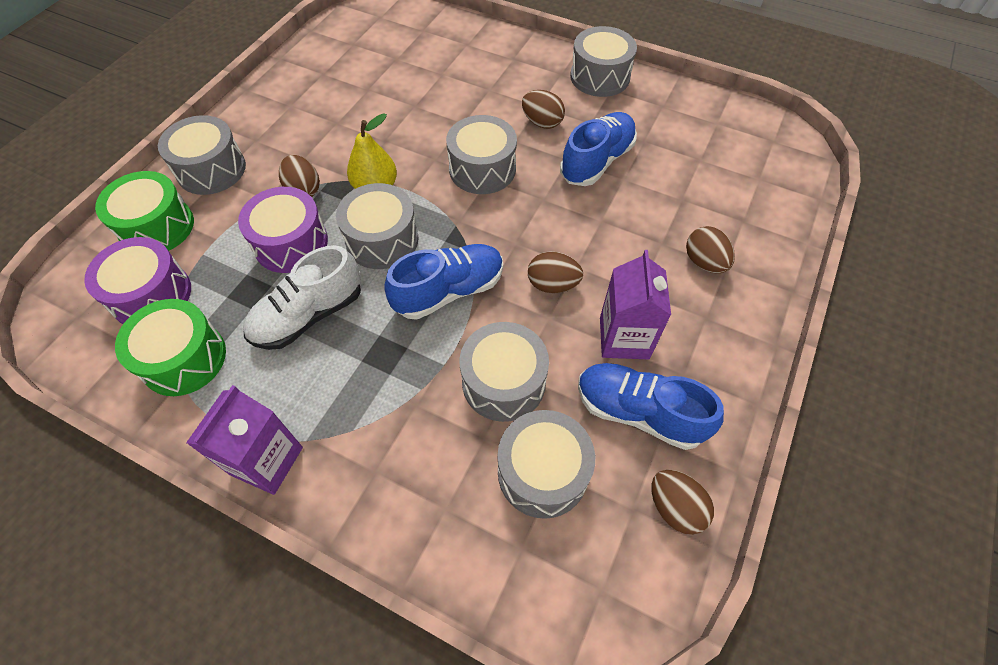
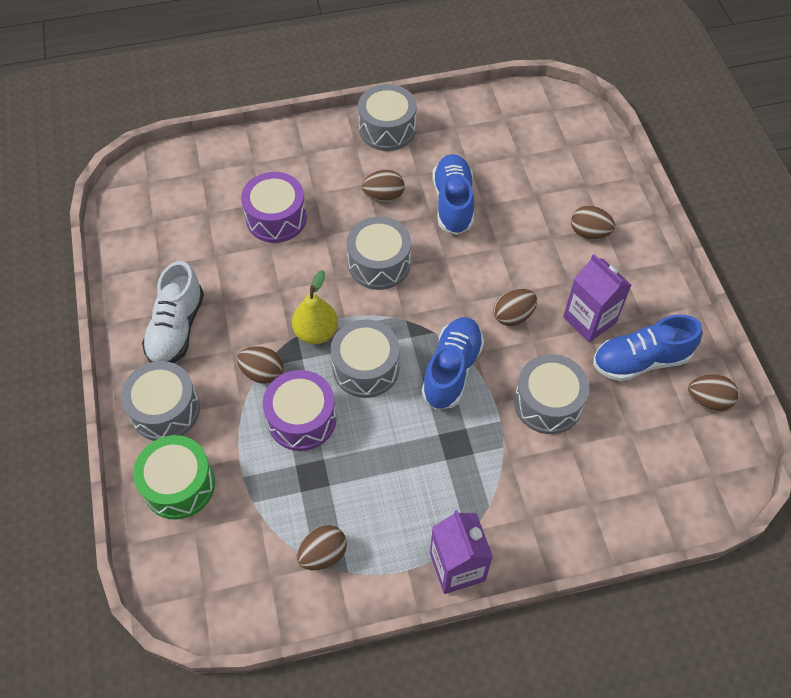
camera: 40 degrees left, 0 degrees up
(151, 295) = (242, 534): purple drum -> purple drum (276, 218)
(184, 358) = (323, 554): green drum -> brown egg
(308, 315) = (376, 458): white shoe -> white shoe (176, 329)
(542, 472) = (623, 438): grey drum -> none

